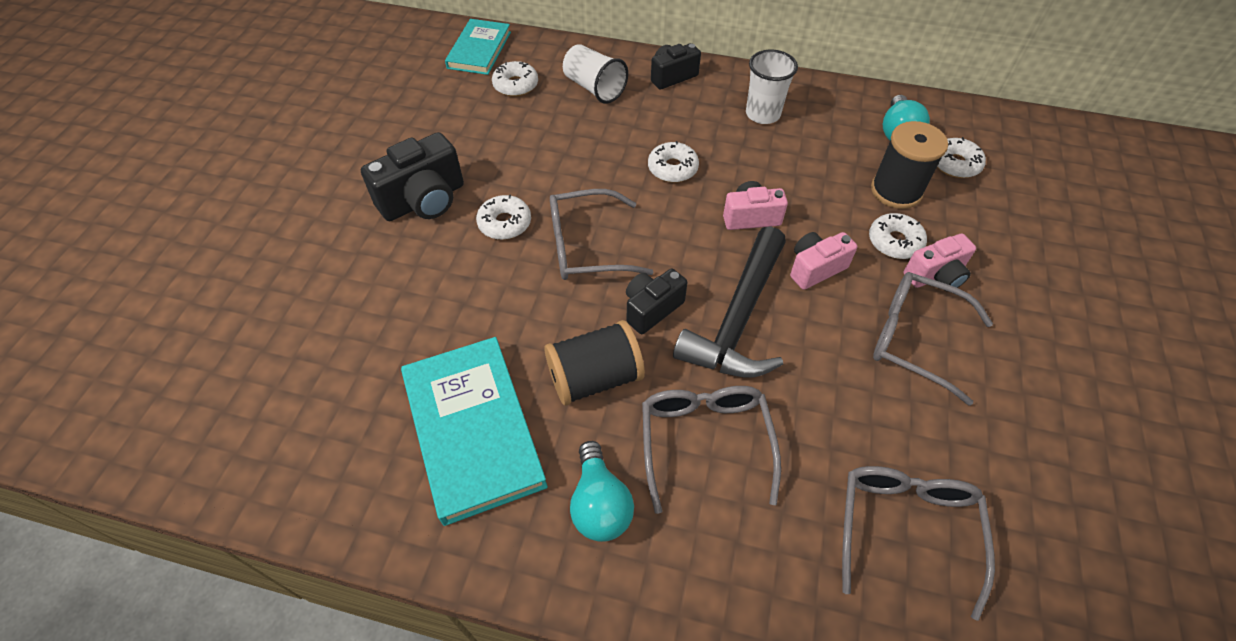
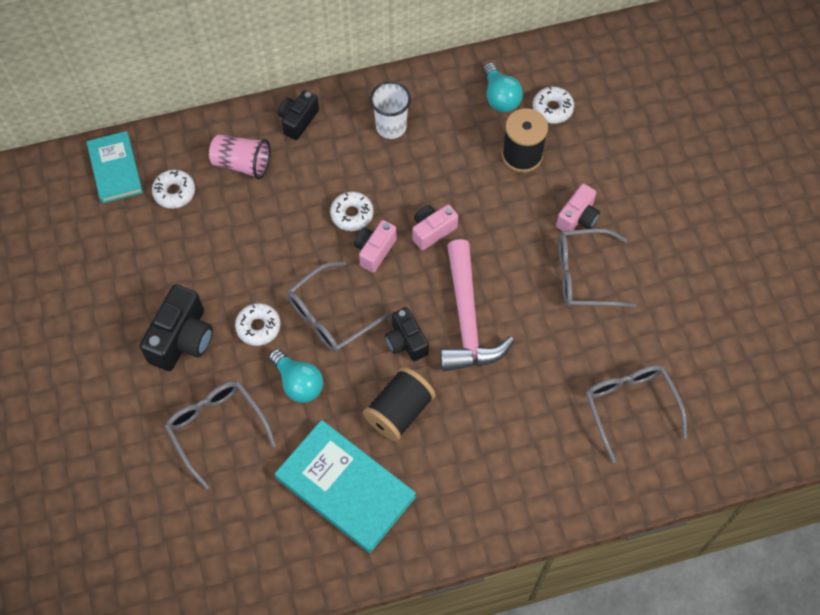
camera: 30 degrees left, 10 degrees up
(594, 88) = (242, 164): white cup -> pink cup
(599, 504) = (452, 489): turquoise light bulb -> turquoise light bulb (298, 383)
(651, 309) = (406, 341): black camera -> black camera turned 45 degrees counterclockwise
(705, 442) = (492, 416): grey glasses -> grey glasses (216, 429)
(738, 319) = (467, 319): black hammer -> pink hammer
(815, 268) = (497, 252): pink camera -> pink camera (374, 250)
(894, 242) = (540, 202): white donut -> none

